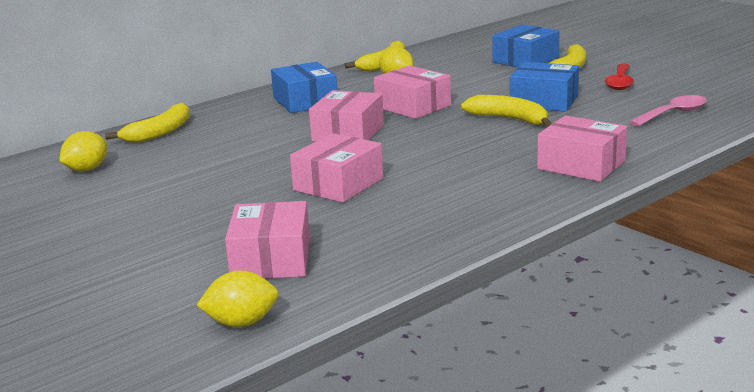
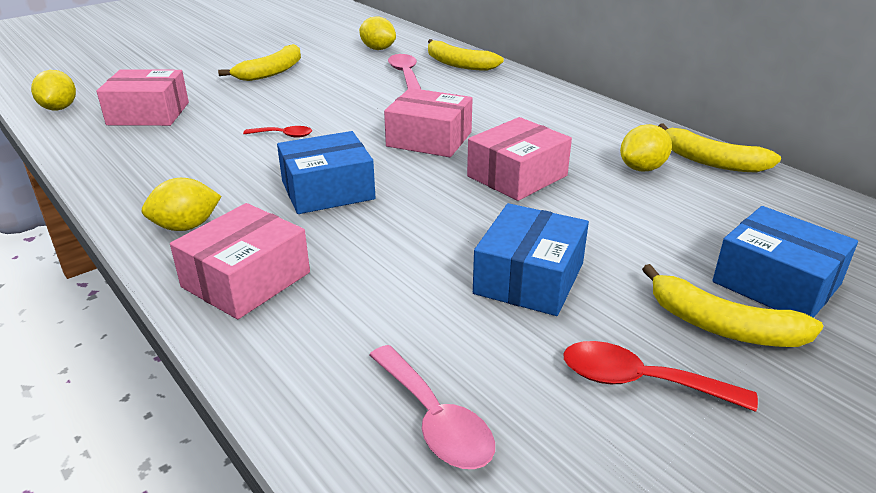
camera: 90 degrees right, 10 degrees up
(183, 151) = (405, 75): none -> pink spoon
(305, 101) = (545, 117): blue box -> blue box (327, 190)
(338, 184) = (284, 135): pink box -> red spoon
(509, 119) = (450, 241): yellow banana -> yellow banana (271, 72)
(519, 194) = (186, 226): none -> yellow lemon

